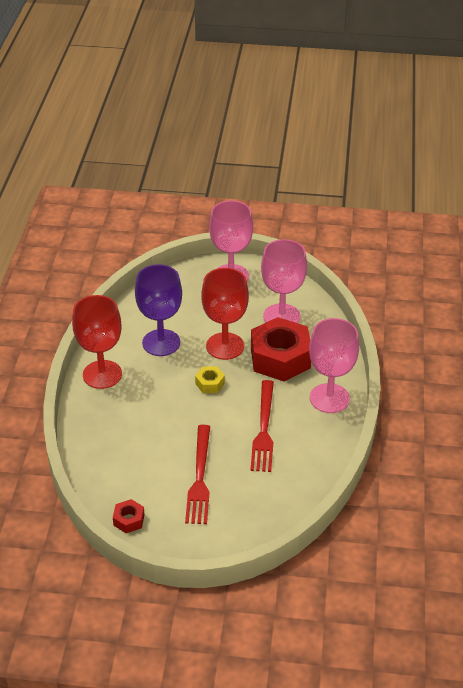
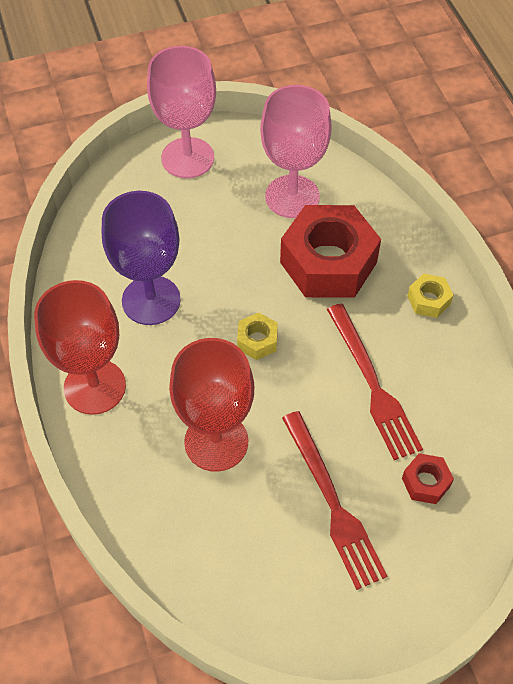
camera: 25 degrees left, 15 degrees up
(129, 520) = (274, 622): red nut -> red nut (426, 482)
(225, 346) = (243, 272): red goblet -> red goblet (216, 442)
(329, 398) = (428, 300): pink goblet -> yellow nut

